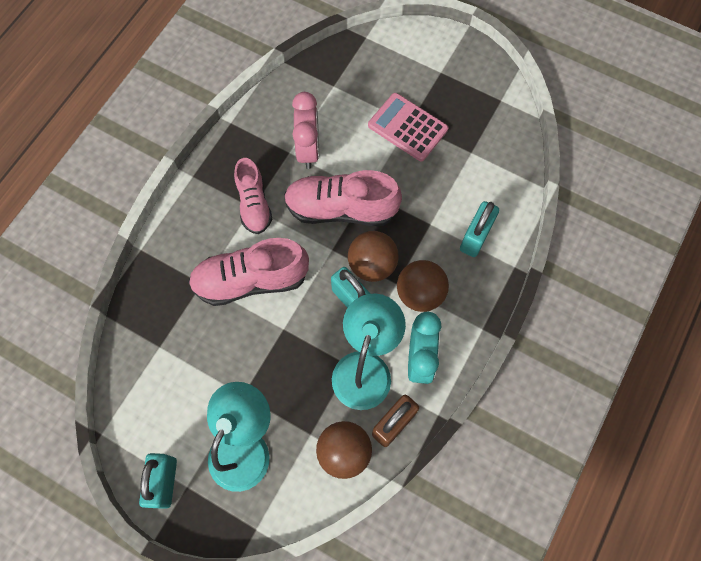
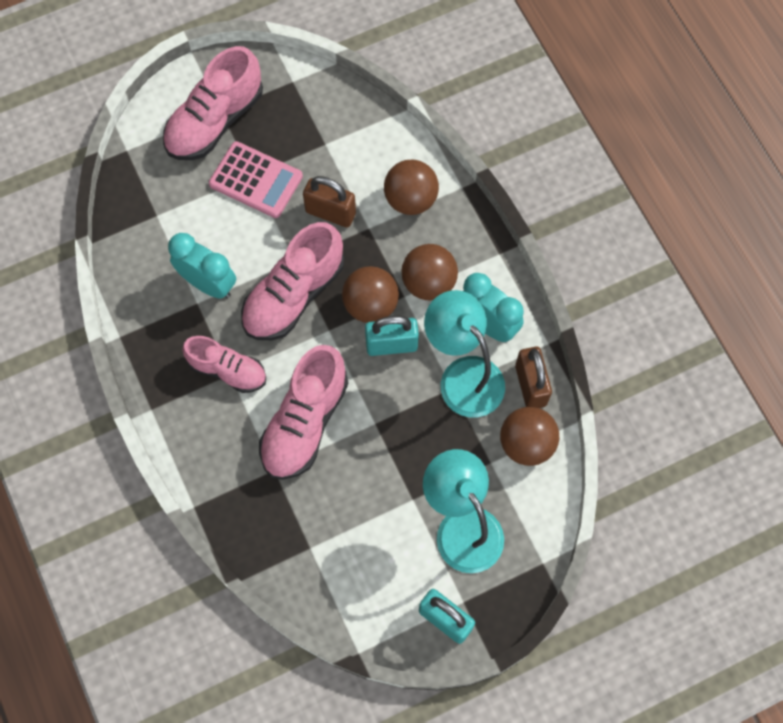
camera: 55 degrees left, 0 degrees up
(308, 150) = (208, 283): pink clock -> turquoise clock
(407, 127) = (256, 180): pink calculator -> pink calculator turned 135 degrees counterclockwise
(421, 191) = (330, 213): none -> brown padlock
(430, 73) = (215, 121): none -> pink shoe
(475, 237) = (410, 199): turquoise padlock -> brown ball

